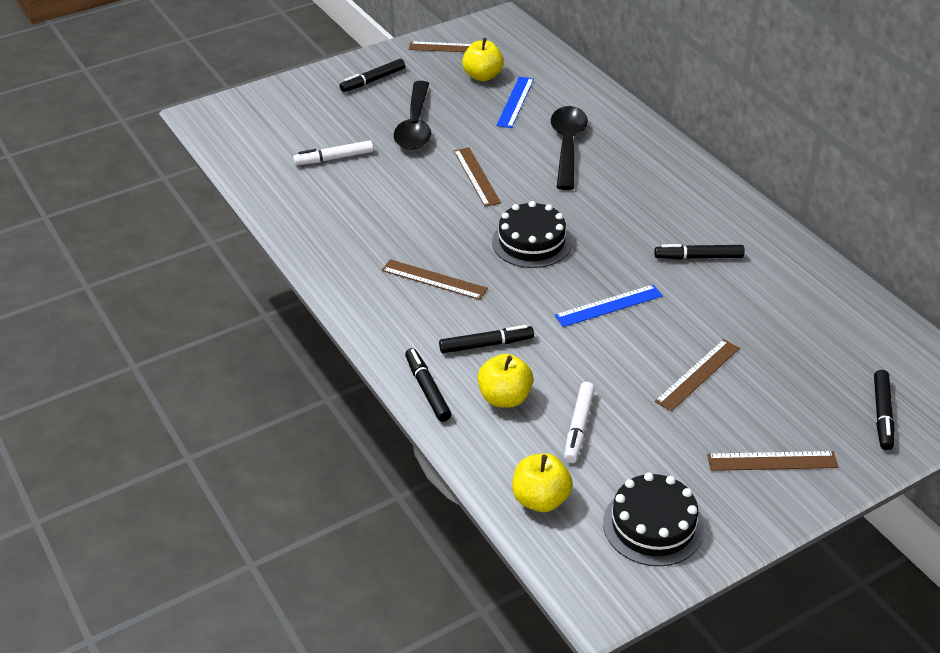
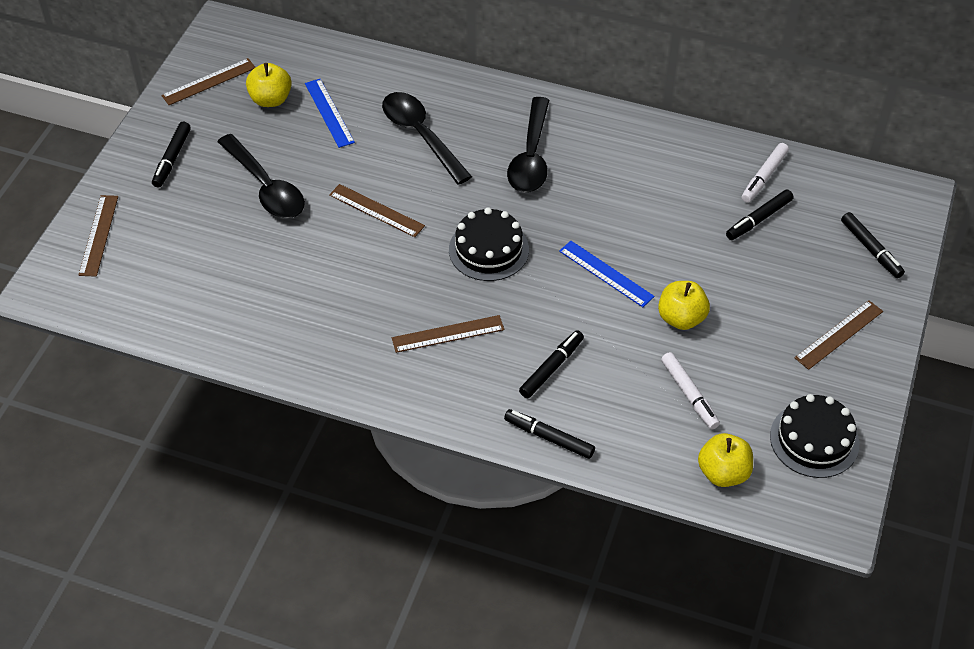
camera: 40 degrees left, 10 degrees up
(334, 158) = (229, 264): white marker -> white marker (764, 177)
(505, 398) = (613, 406): yellow apple -> yellow apple (681, 318)
(609, 306) = (606, 273): blue ruler -> blue ruler turned 75 degrees counterclockwise
(640, 199) = (531, 157): none -> black spoon
(698, 257) = (627, 187): black marker -> black marker (759, 219)
(698, 374) = (726, 294): brown ruler -> brown ruler (99, 235)

